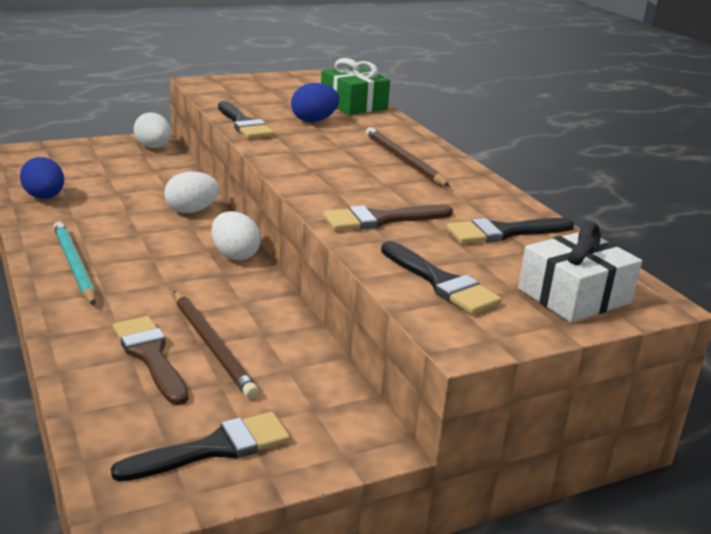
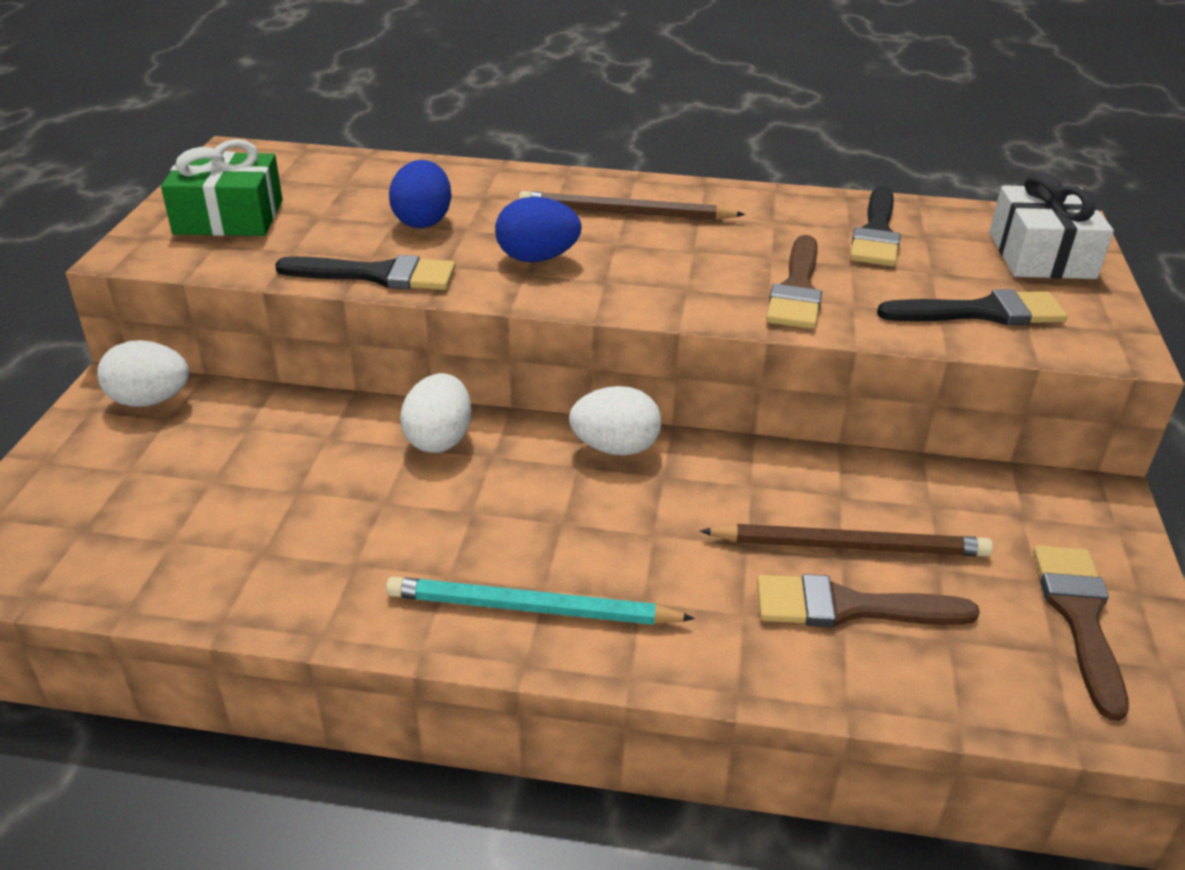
camera: 55 degrees left, 10 degrees up
(44, 197) = (236, 576): blue egg -> blue egg (537, 258)
(214, 448) = (1079, 617): black brush -> brown brush
(353, 104) = (389, 174): green gift -> green gift (229, 217)

